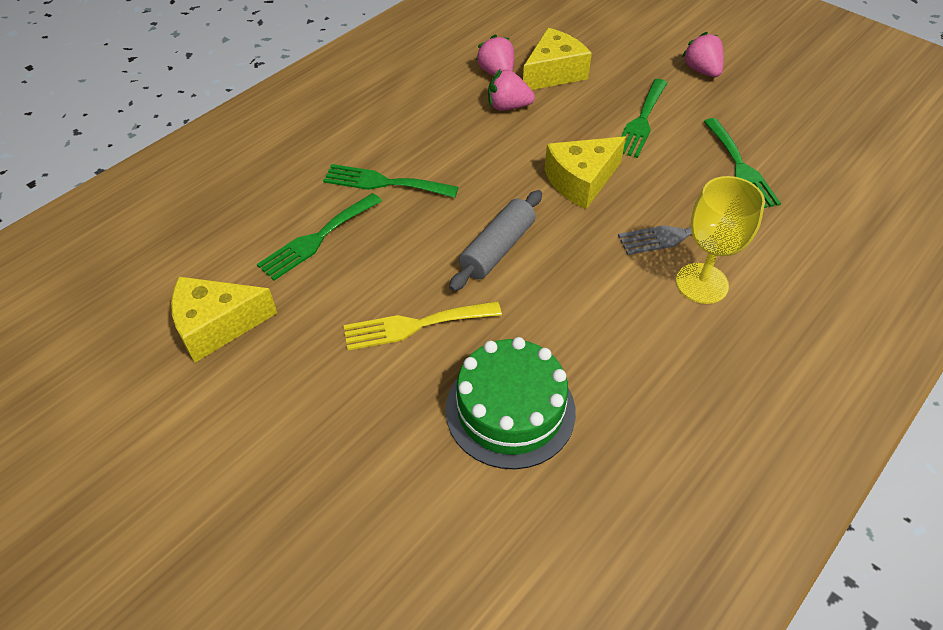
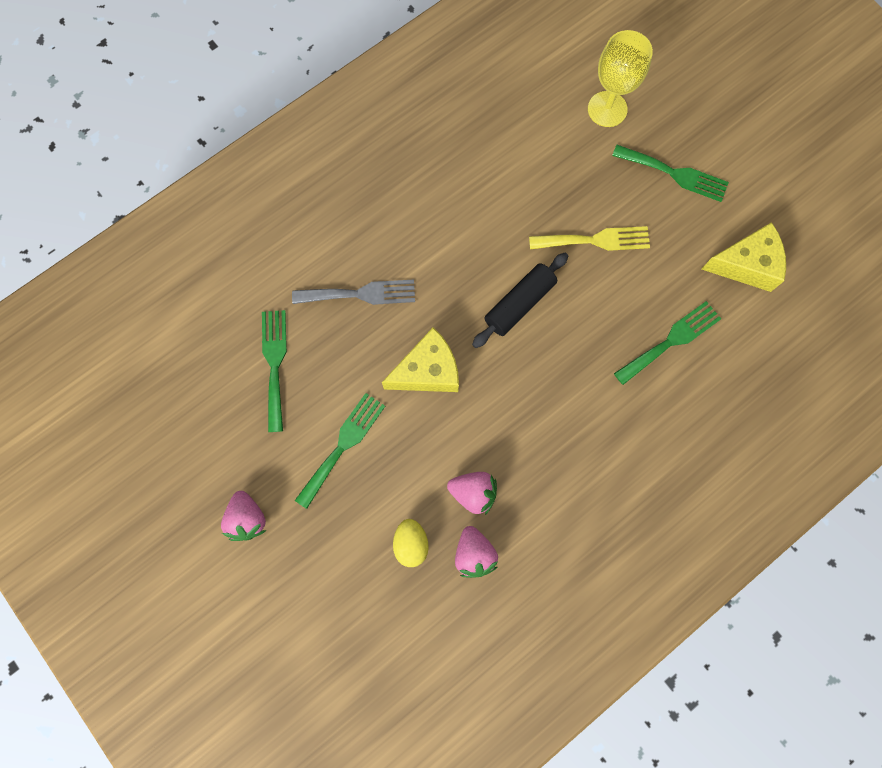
camera: 170 degrees left, 25 degrees up
(384, 183) = (610, 400): green fork -> green fork (674, 174)
(497, 249) = (519, 304): grey rolling pin -> black rolling pin
(510, 410) = (536, 162): green cake -> none
(553, 73) = (411, 543): yellow cheese -> yellow egg
(702, 283) = (364, 242): yellow goblet -> yellow goblet (607, 109)

